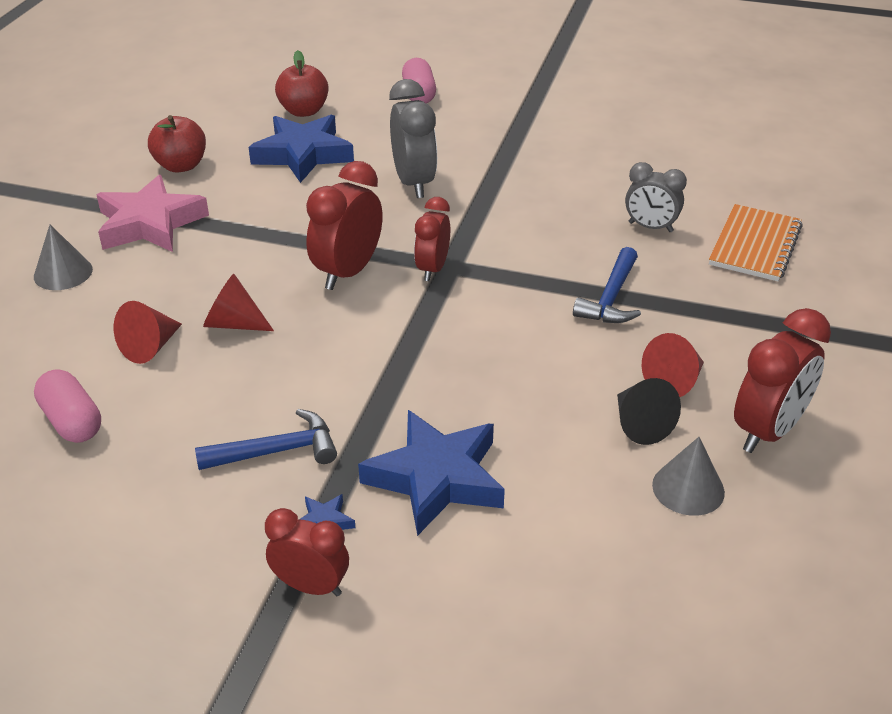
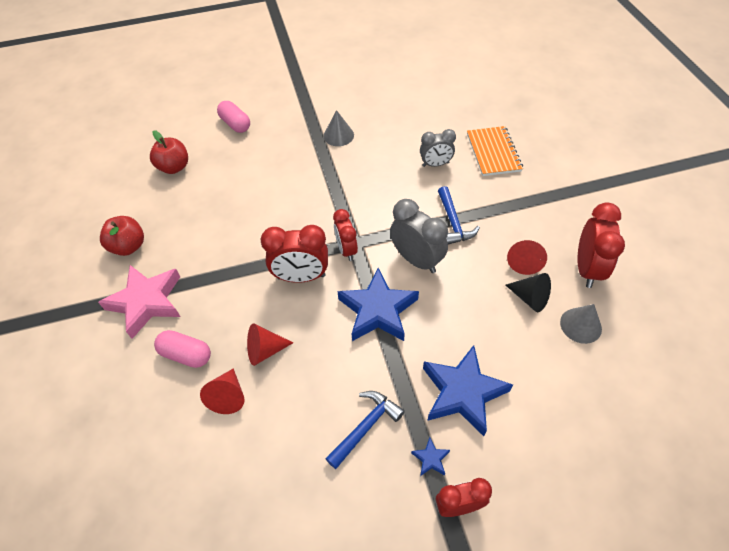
camera: 30 degrees left, 15 degrees up
(63, 273) = (120, 371): grey cone -> grey cone (338, 135)
(72, 421) = (226, 481): pink capsule -> pink capsule (186, 354)
(303, 154) = (201, 201): blue star -> blue star (378, 310)
(348, 272) = (301, 277): red clock -> red clock turned 90 degrees counterclockwise
(414, 183) = (286, 192): grey clock -> grey clock (416, 260)

